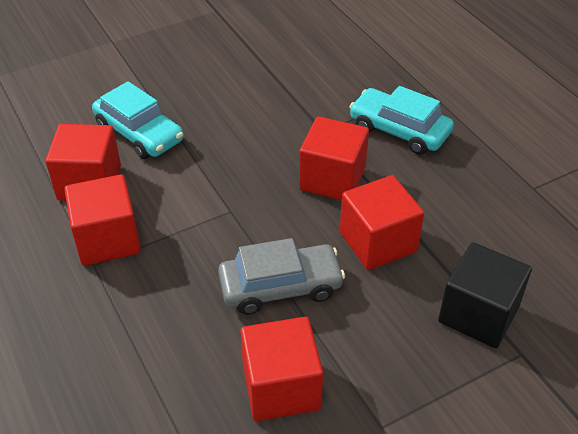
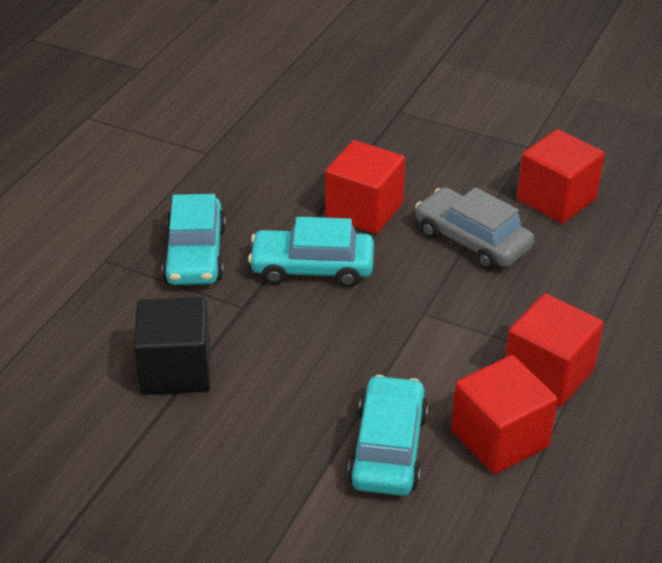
camera: 125 degrees left, 5 degrees down
(332, 179) = (312, 268): red cube -> turquoise car
(478, 314) = (384, 138): black cube -> black cube (176, 370)

